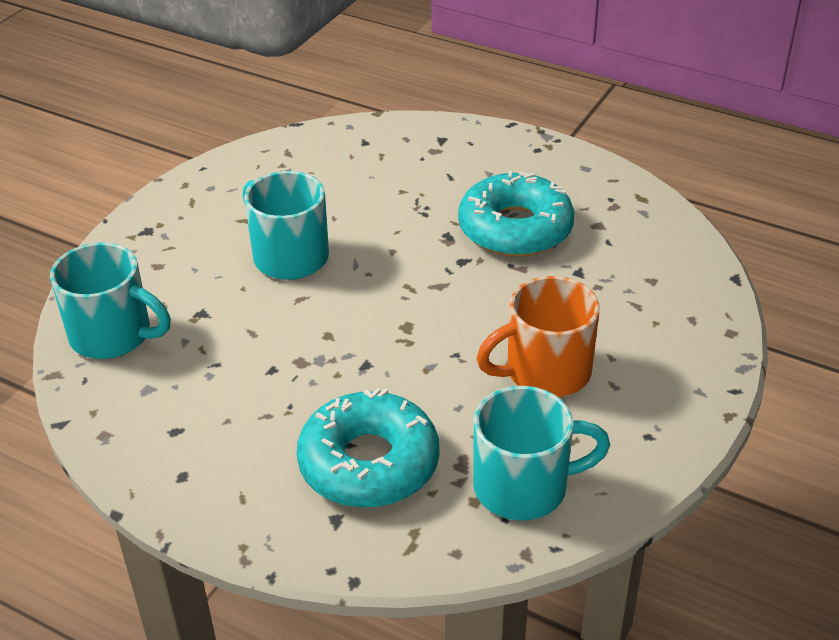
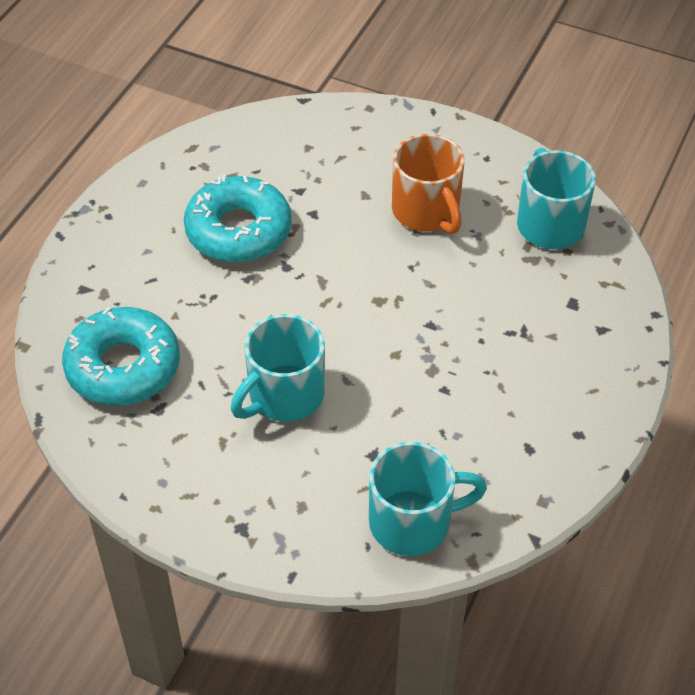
camera: 95 degrees left, 10 degrees up
(113, 335) = (413, 522): turquoise mug -> turquoise mug turned 60 degrees clockwise
(369, 463) = (543, 313): turquoise donut -> turquoise donut (123, 367)

